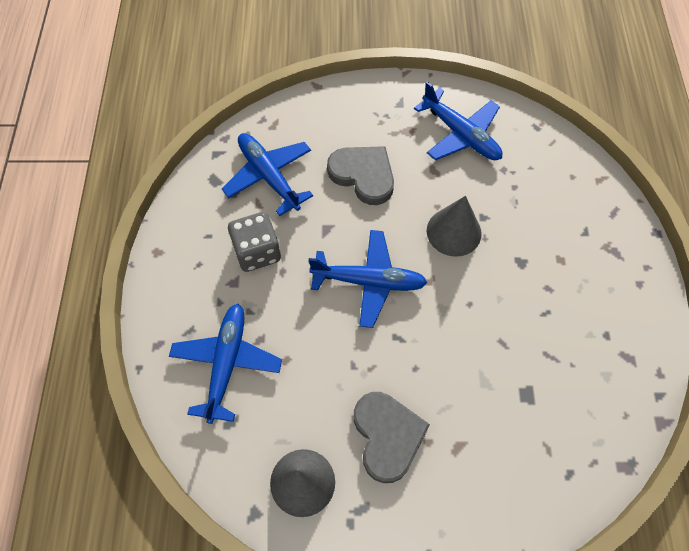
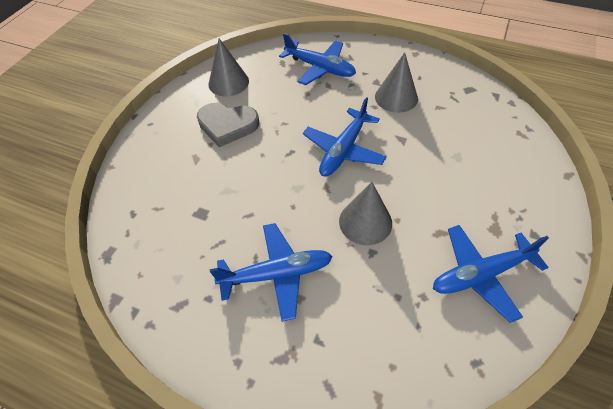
camera: 115 degrees right, 10 degrees down
(257, 252) = (396, 97): grey dice -> grey cone
(269, 176) = (464, 118): blue plane -> blue plane (276, 274)
(363, 175) = (448, 177): grey heart -> none

